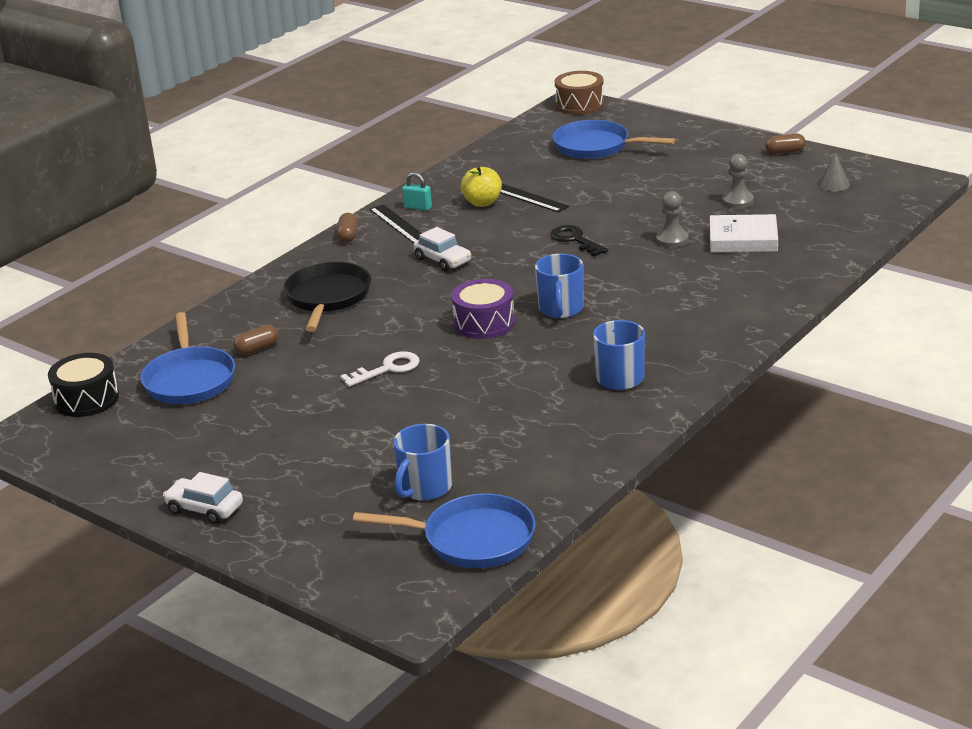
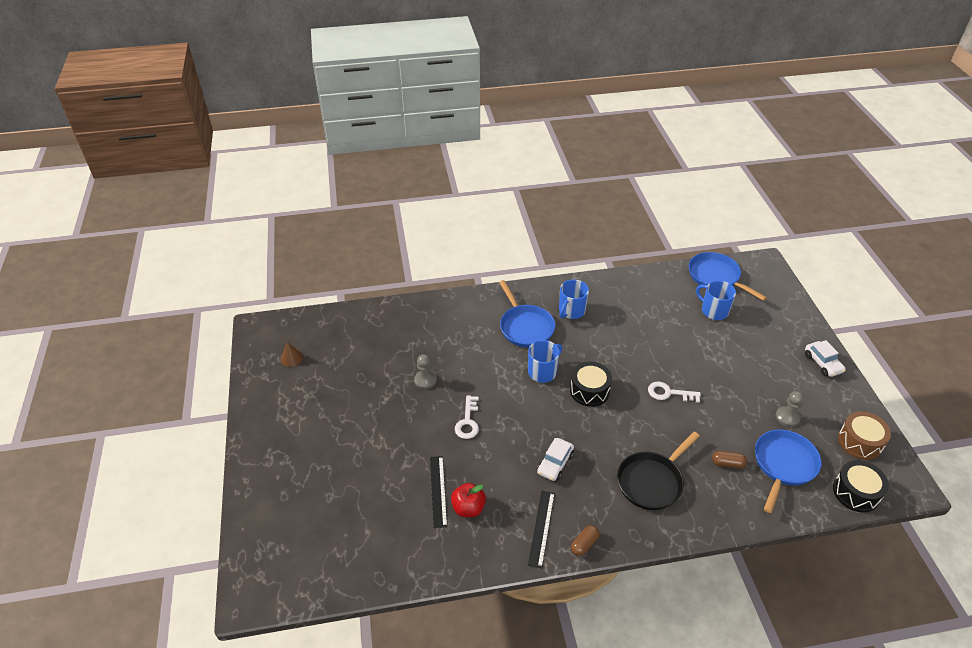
camera: 140 degrees left, 15 degrees up
(418, 207) = (510, 540): turquoise padlock -> none
(425, 488) = (714, 311): blue mug -> blue mug turned 120 degrees counterclockwise
(443, 260) = (555, 463): white car -> white car turned 150 degrees counterclockwise
(482, 203) = (468, 508): yellow apple -> red apple
(484, 323) = (589, 390): purple drum -> black drum
(575, 240) = (468, 421): black key -> white key
(580, 105) = (252, 588): brown drum -> brown drum (859, 442)
(596, 146) = (326, 513): blue pan -> blue pan (525, 327)
(737, 201) = (350, 384): grey pawn -> grey pawn (787, 417)
(743, 239) = (396, 353): white book -> none
(785, 152) = (258, 406): brown capsule -> none
(833, 184) = (291, 358): grey cone -> brown cone

